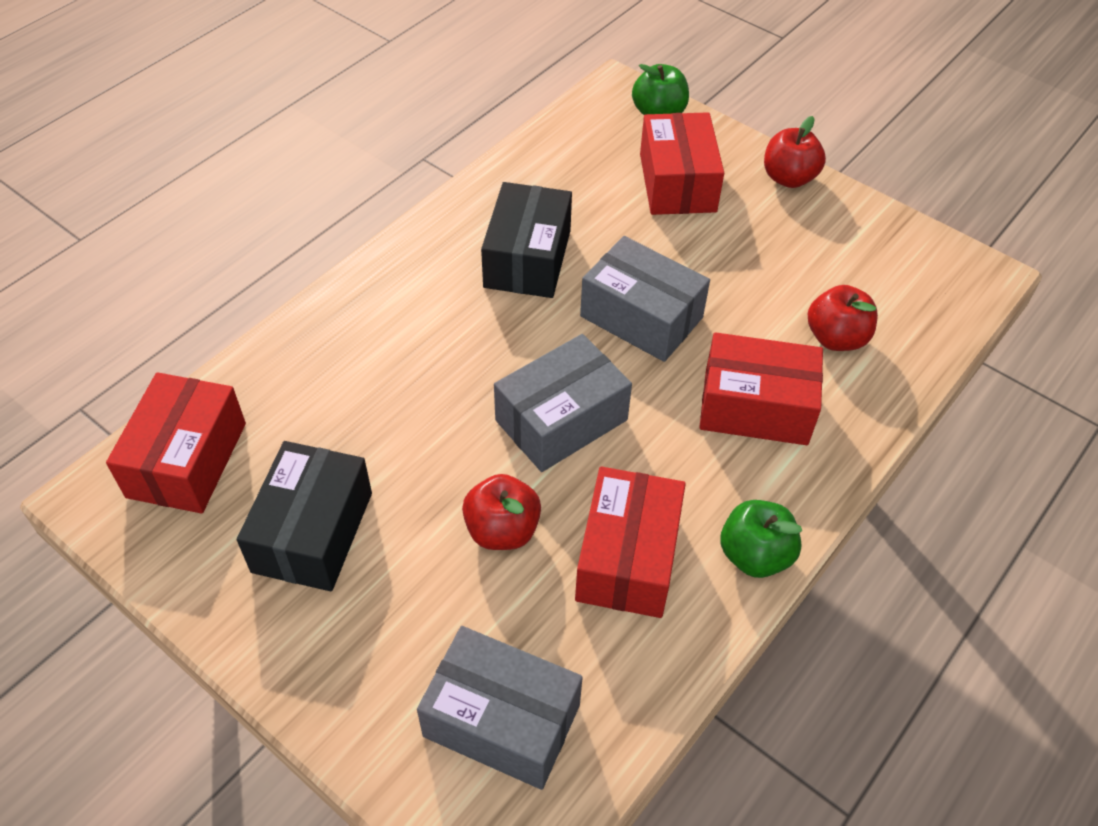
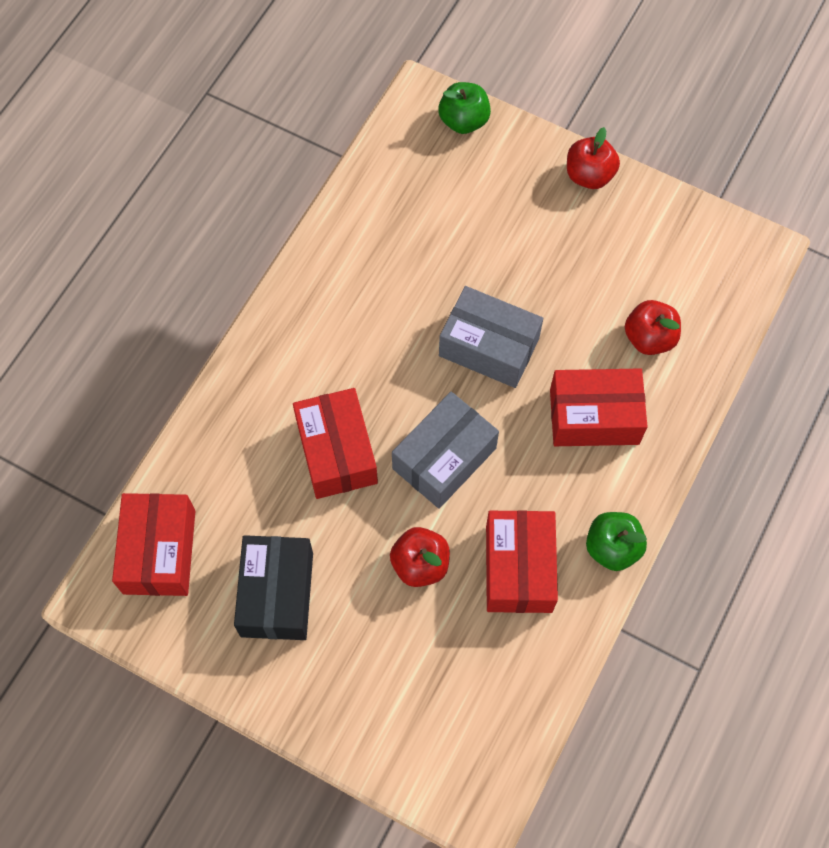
camera: 10 degrees left, 15 degrees up
(501, 721) = (454, 713): grey box -> none
(527, 259) = (382, 305): black box -> none
(677, 182) = (494, 198): red box -> red box (336, 452)

